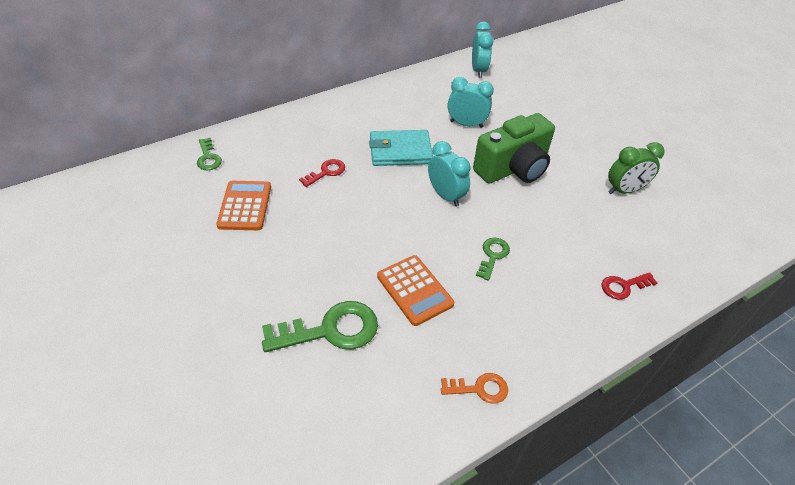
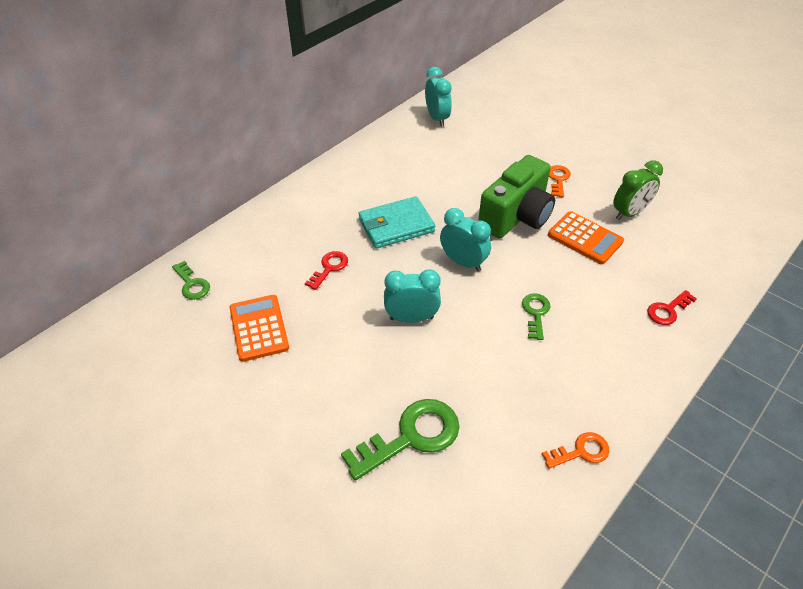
camera: 15 degrees left, 0 degrees up
(414, 290) = (476, 370): orange calculator -> orange calculator (585, 238)
(466, 124) = (450, 180): turquoise clock -> turquoise clock (411, 318)
(568, 145) = (558, 179): none -> orange key

